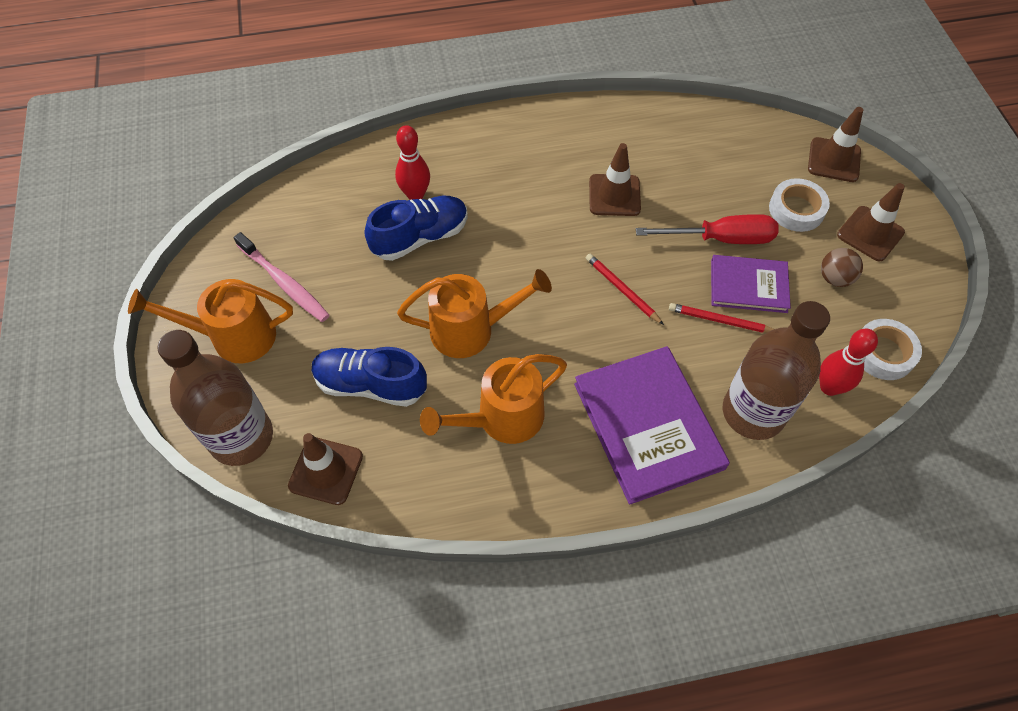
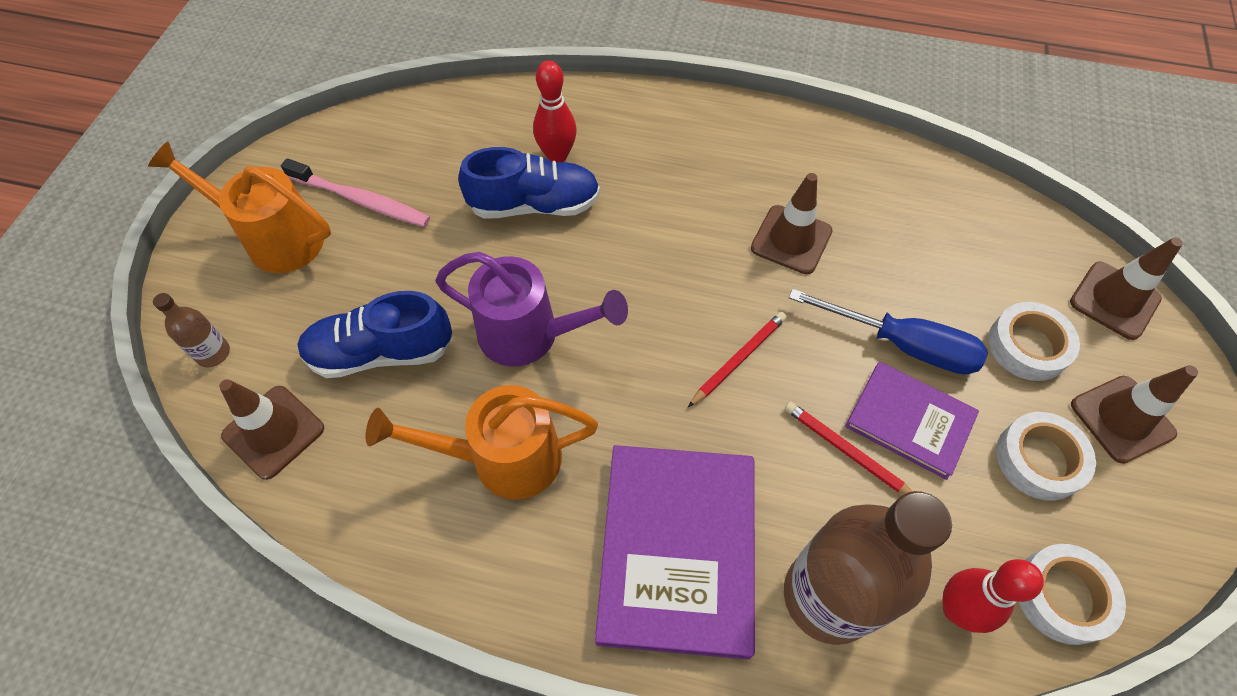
camera: 25 degrees right, 0 degrees up
(241, 437) = (213, 353): brown bottle -> brown bottle, size x0.43
(284, 283) = (361, 200): pink toothbrush -> pink toothbrush turned 45 degrees counterclockwise
(370, 385) = (381, 352): blue shoe -> blue shoe turned 45 degrees counterclockwise
(472, 330) = (530, 335): orange watering can -> purple watering can
(622, 290) = (738, 359): red pencil -> red pencil turned 60 degrees clockwise
(720, 238) = (902, 344): red screwdriver -> blue screwdriver
(834, 278) = (1039, 459): brown ball -> white tape

